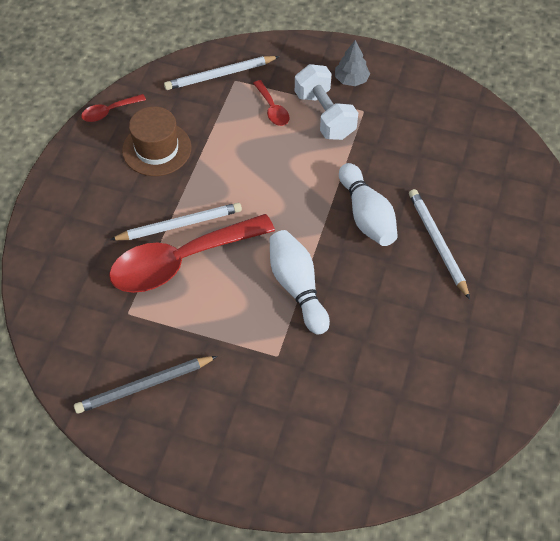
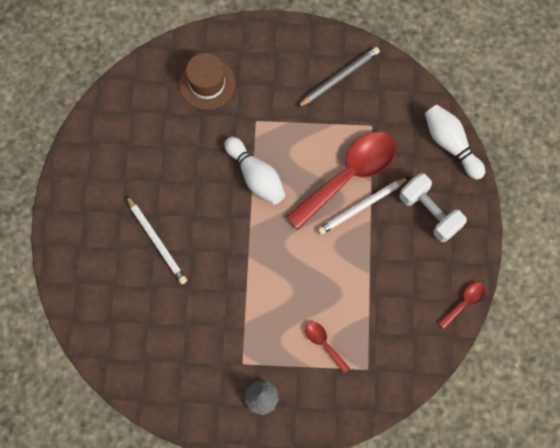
camera: 165 degrees right, 15 degrees up
(157, 149) = (408, 274): brown hat -> brown hat (207, 83)
(220, 75) = (383, 372): white pencil -> none
(324, 115) = (276, 349): white dumbbell -> white dumbbell (429, 213)
(366, 215) = (217, 253): white bowling pin -> white bowling pin (451, 144)

